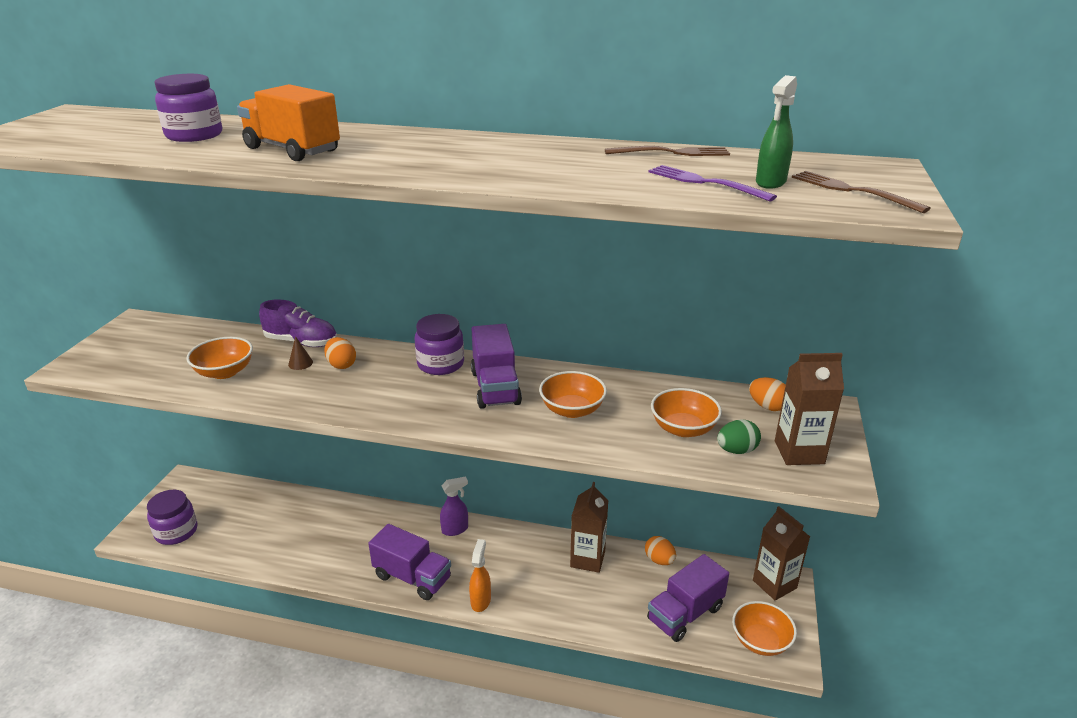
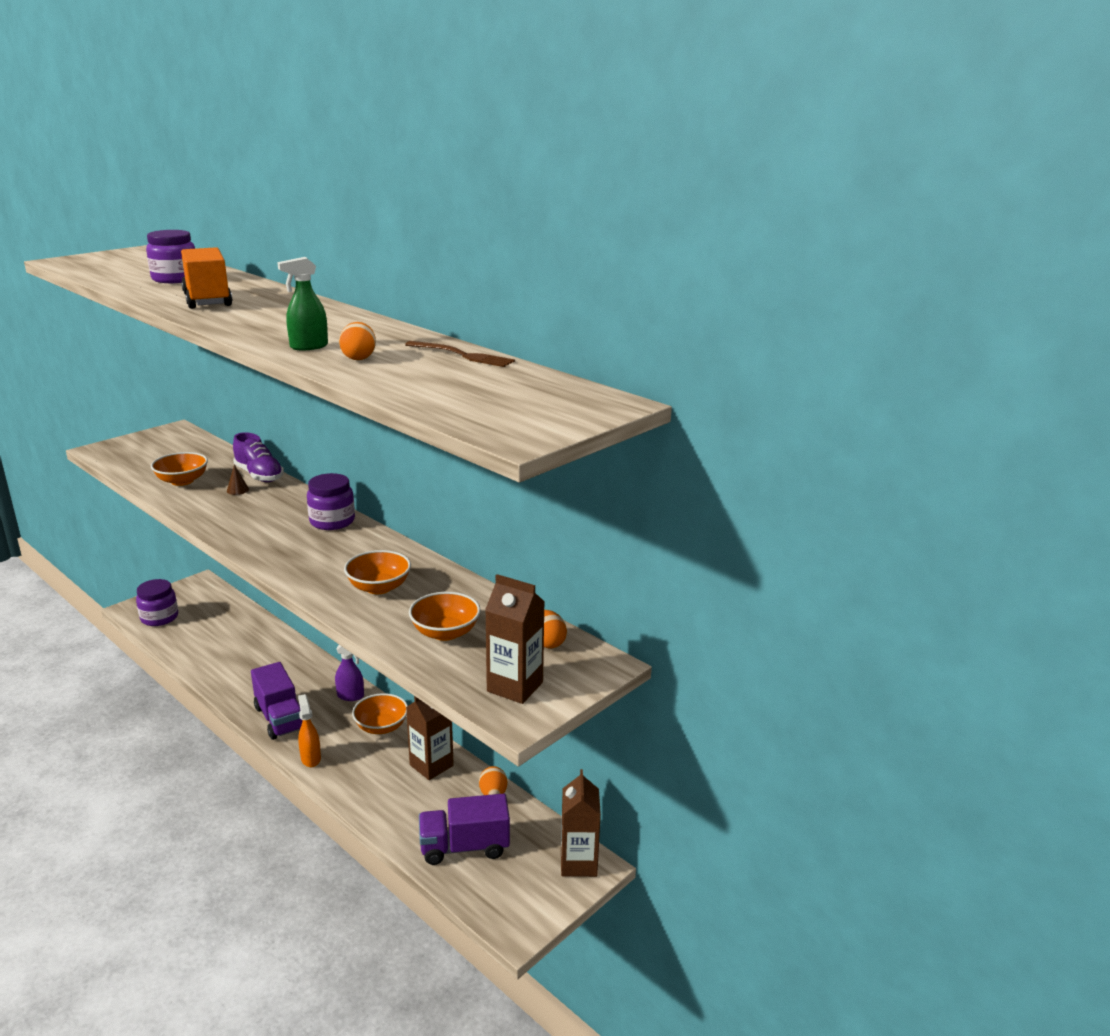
camera: 30 degrees right, 5 degrees down
(341, 365) = (262, 500): orange egg -> orange egg (359, 358)
(480, 601) = (311, 758): orange spray bottle -> orange spray bottle turned 60 degrees counterclockwise
(495, 388) = (346, 551): purple truck -> none
(704, 182) = (420, 382): purple fork -> none
(736, 450) = (462, 665): green egg -> none
(760, 641) = (506, 901): orange bowl -> orange bowl (381, 727)
(770, 182) = (472, 393): green spray bottle -> green spray bottle (308, 347)
(851, 191) = (520, 414): brown fork -> none

